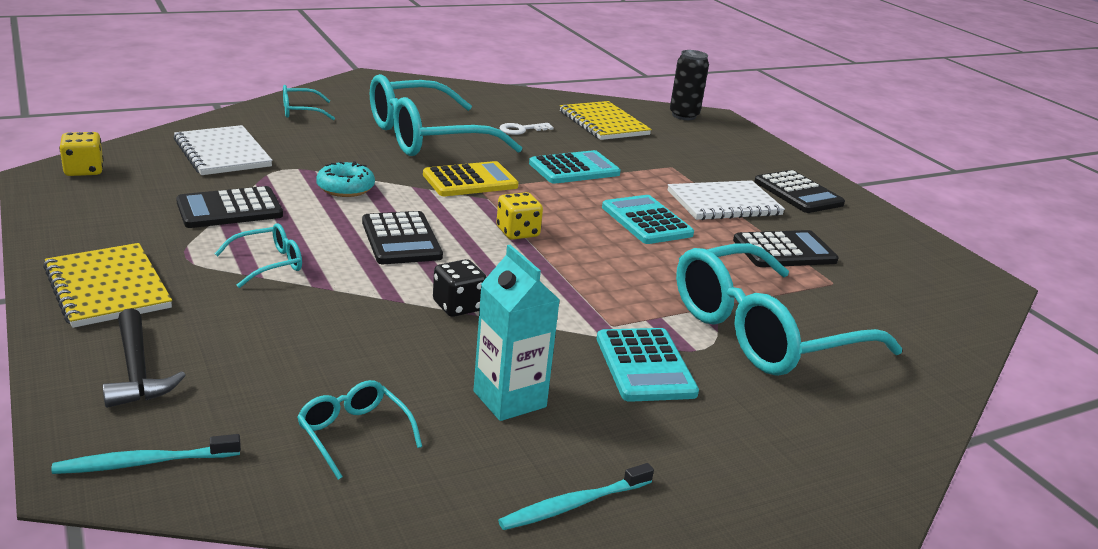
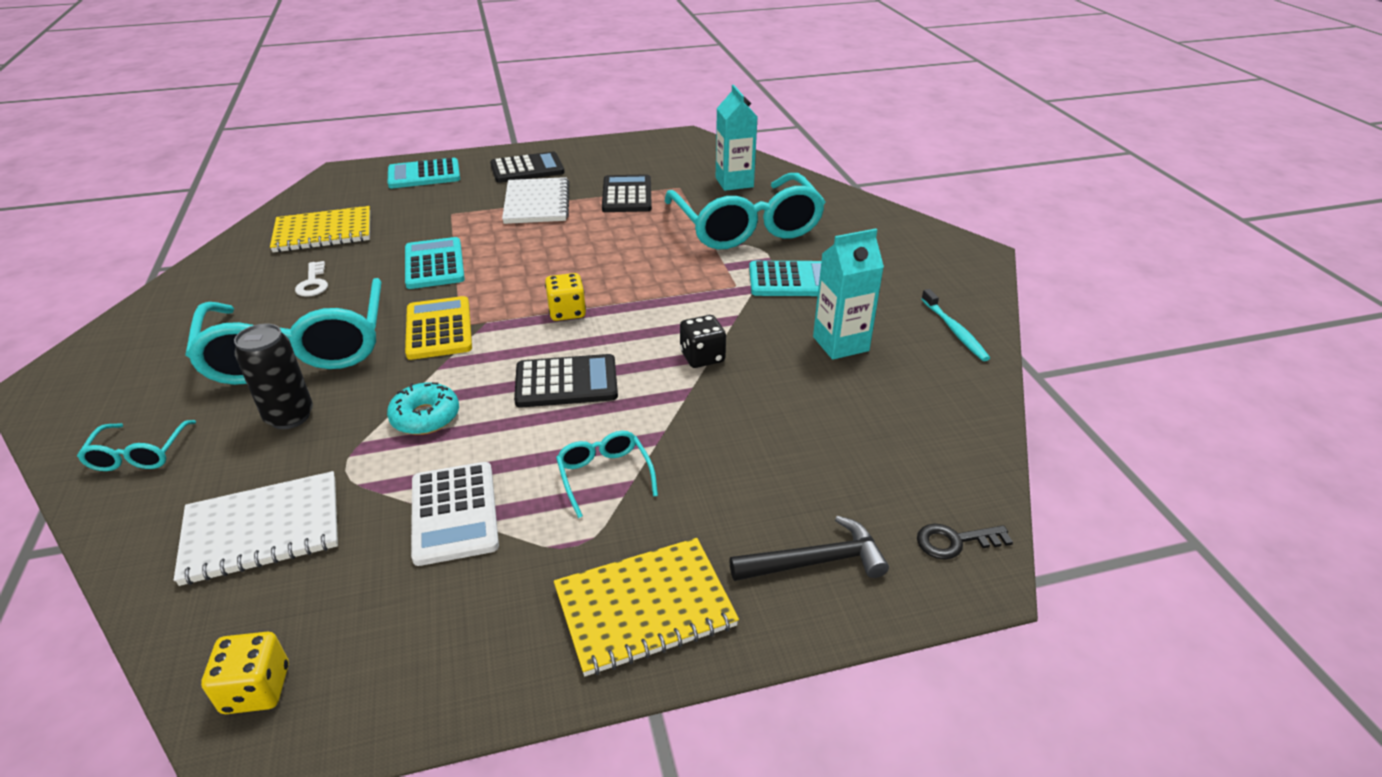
camera: 75 degrees left, 10 degrees up
(144, 463) = (955, 541): turquoise toothbrush -> black key
(229, 209) = (454, 513): black calculator -> white calculator
(354, 434) = (895, 422): turquoise glasses -> none
(646, 221) = (560, 244): turquoise calculator -> turquoise calculator (424, 175)
(684, 116) = (329, 187): black can -> black can (290, 416)
(884, 322) = (734, 182): none -> turquoise carton

